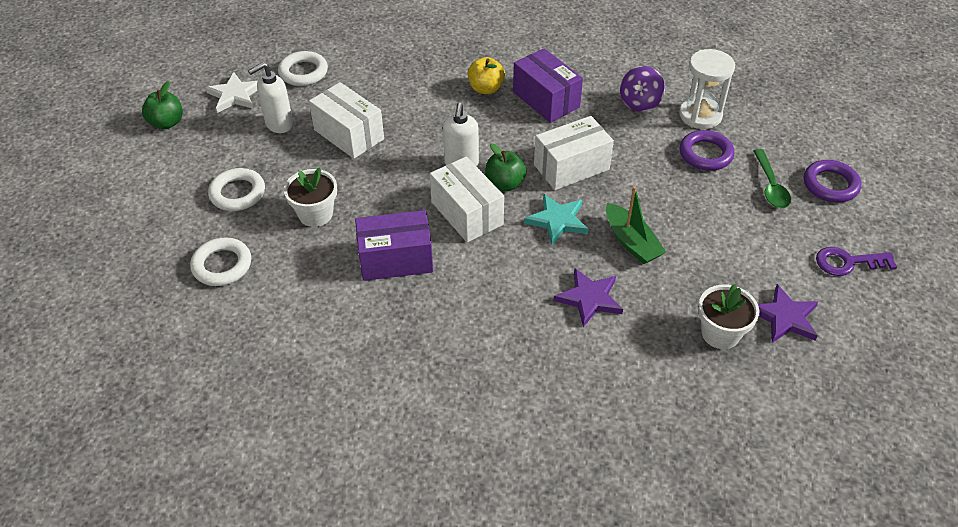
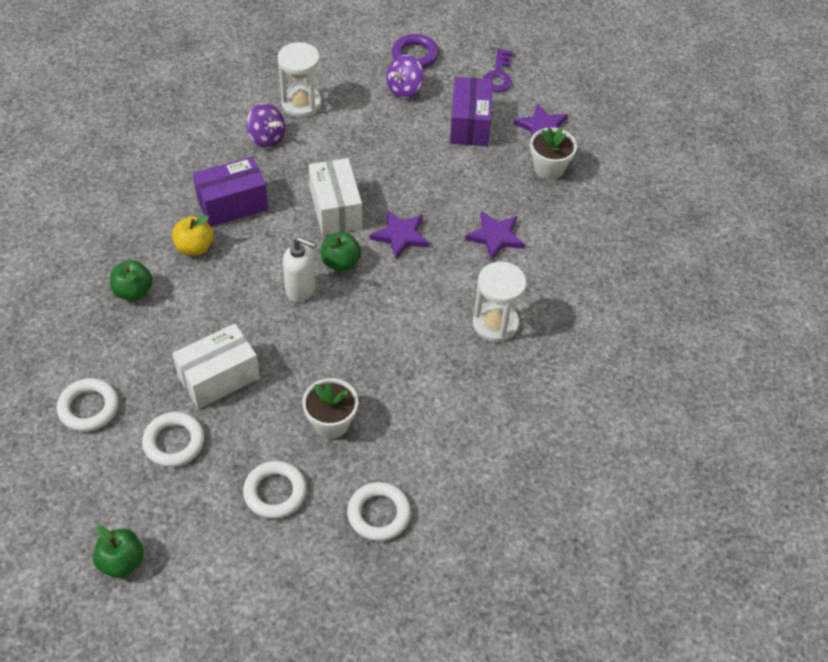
camera: 80 degrees left, 5 degrees up
(235, 95) = (100, 483): white star -> none
(279, 124) = (174, 442): white soap dispenser -> white ring
(396, 259) = (413, 364): purple box -> purple box (470, 124)
(425, 67) = (133, 291): none -> green apple
(466, 317) = (495, 324): none -> white hourglass
(467, 213) = (370, 299): white box -> none
(557, 221) = (400, 236): turquoise star -> purple star
(631, 242) = (440, 193): green boat -> none
(705, 154) = (352, 116): purple ring -> none
(770, 186) = (404, 89): green spoon -> purple spinning top

